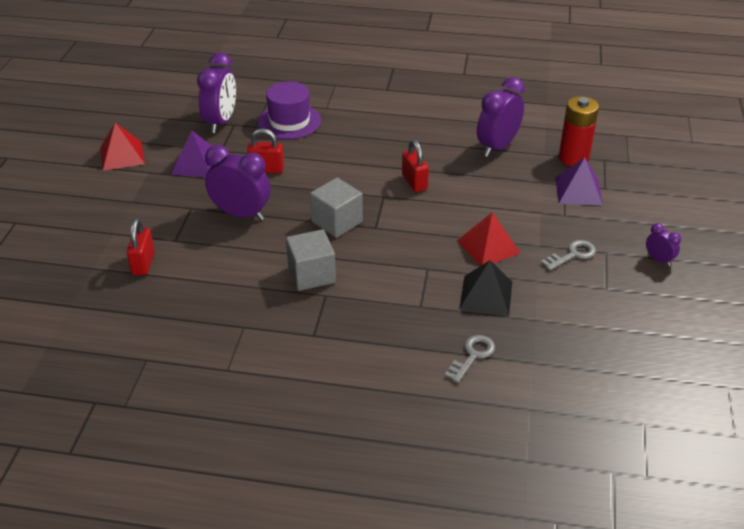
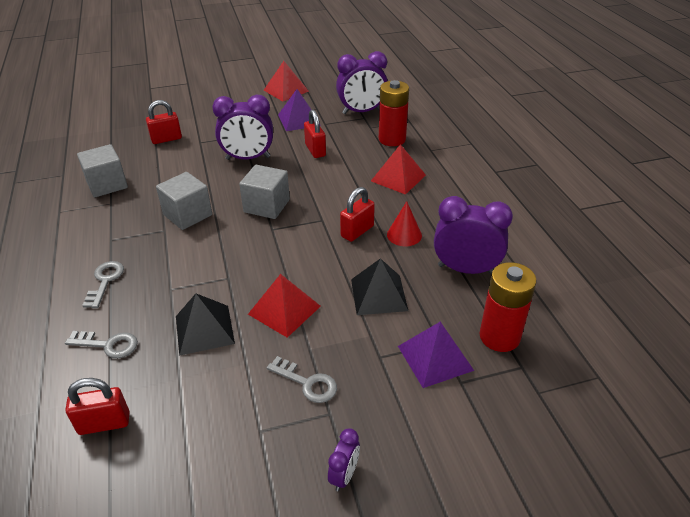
camera: 65 degrees right, 0 degrees up
(202, 324) = (107, 184): none -> grey cube
(241, 214) = (248, 158): purple clock -> purple clock turned 90 degrees clockwise
(289, 121) = (392, 139): purple hat -> red battery
(354, 138) = (398, 178): none -> red pyramid
(380, 347) = (105, 281): none -> grey key
(436, 160) = (404, 235): none -> red cone
(500, 195) = (378, 294): none -> black pyramid
(563, 369) = (104, 423): none -> red padlock

